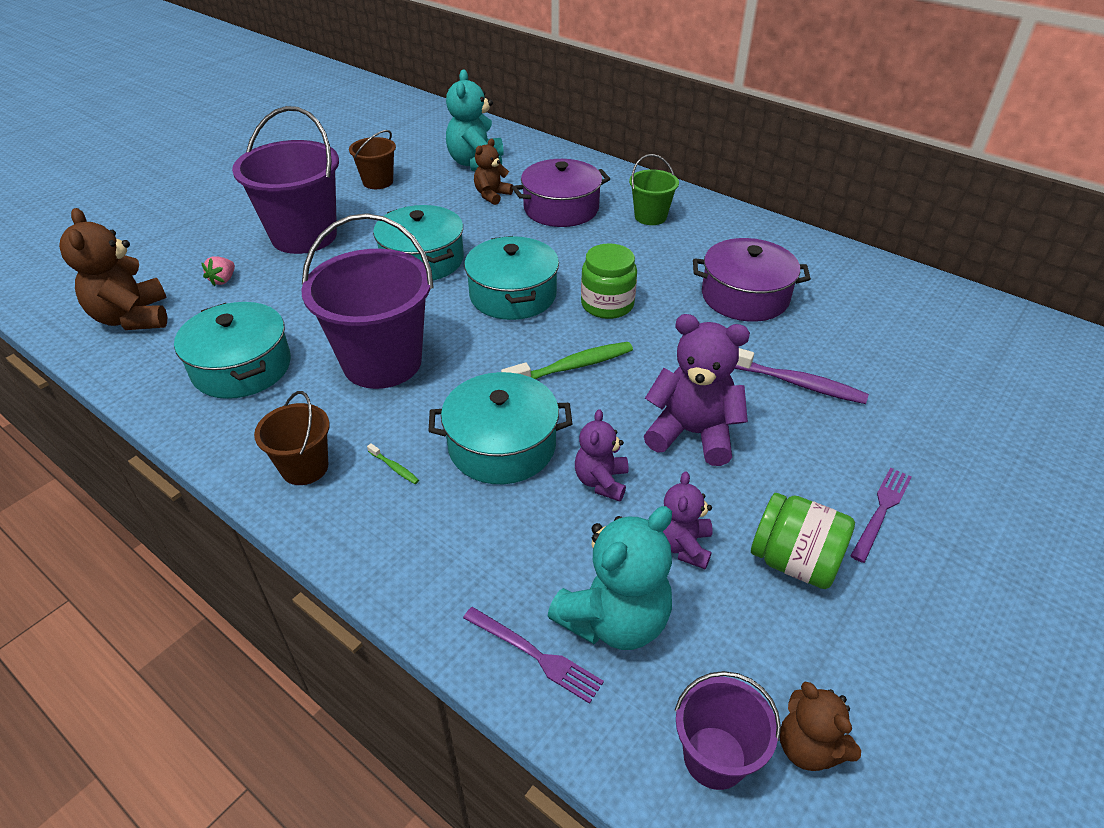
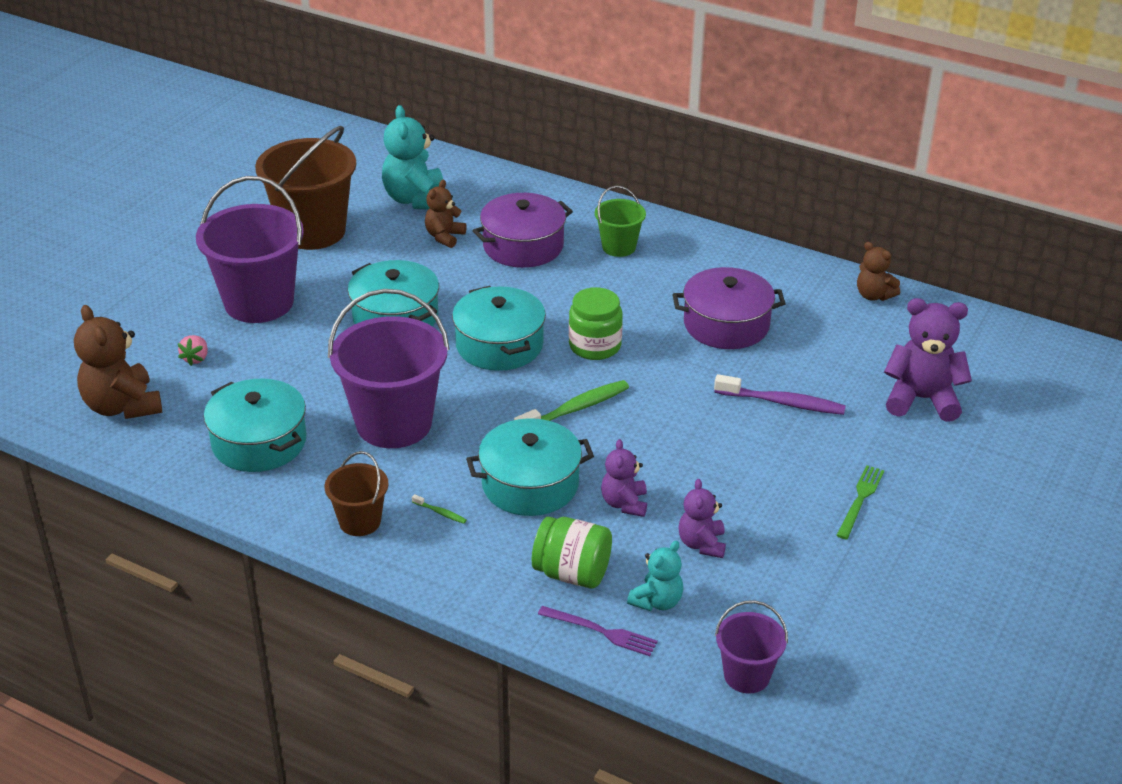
camera: 10 degrees left, 5 degrees down
(378, 182) = (313, 231): brown bucket -> brown bucket, size x1.94
(614, 620) = (657, 601): turquoise teddy bear -> turquoise teddy bear, size x0.59
(692, 433) = (695, 456): purple teddy bear -> purple teddy bear (921, 399)
(794, 561) = (792, 545): green jar -> green jar (572, 573)
(808, 747) = (812, 661): brown teddy bear -> brown teddy bear (873, 295)
(881, 511) = (860, 500): purple fork -> green fork

